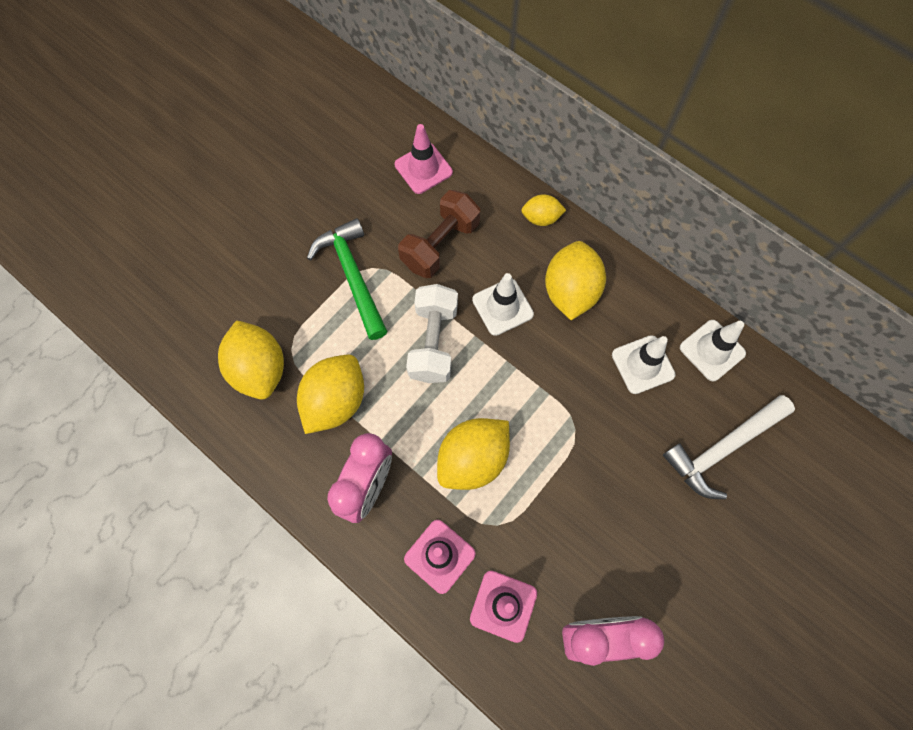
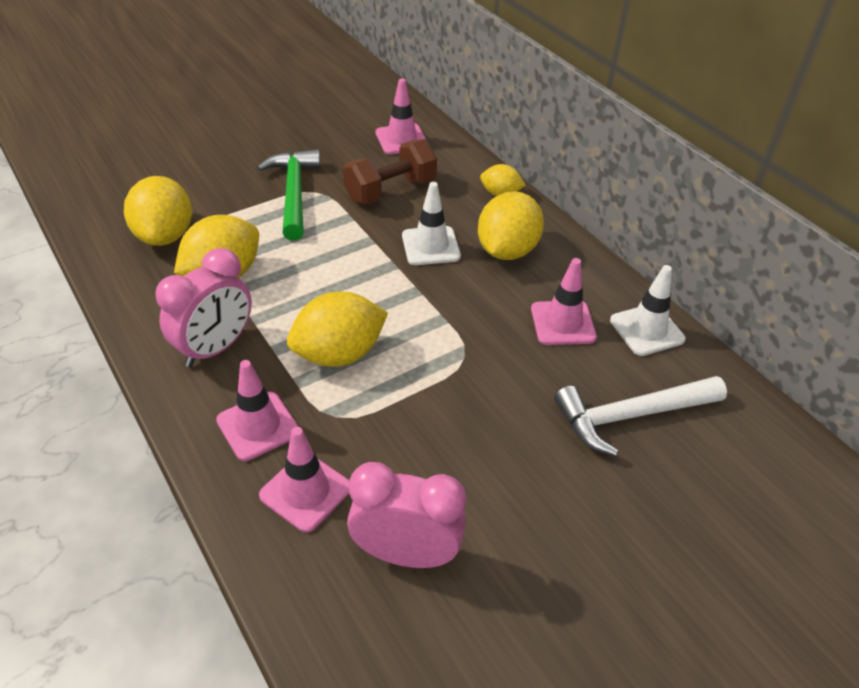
camera: 15 degrees right, 25 degrees down
(433, 342) = (346, 255): white dumbbell -> none
(643, 364) = (562, 323): white traffic cone -> pink traffic cone

